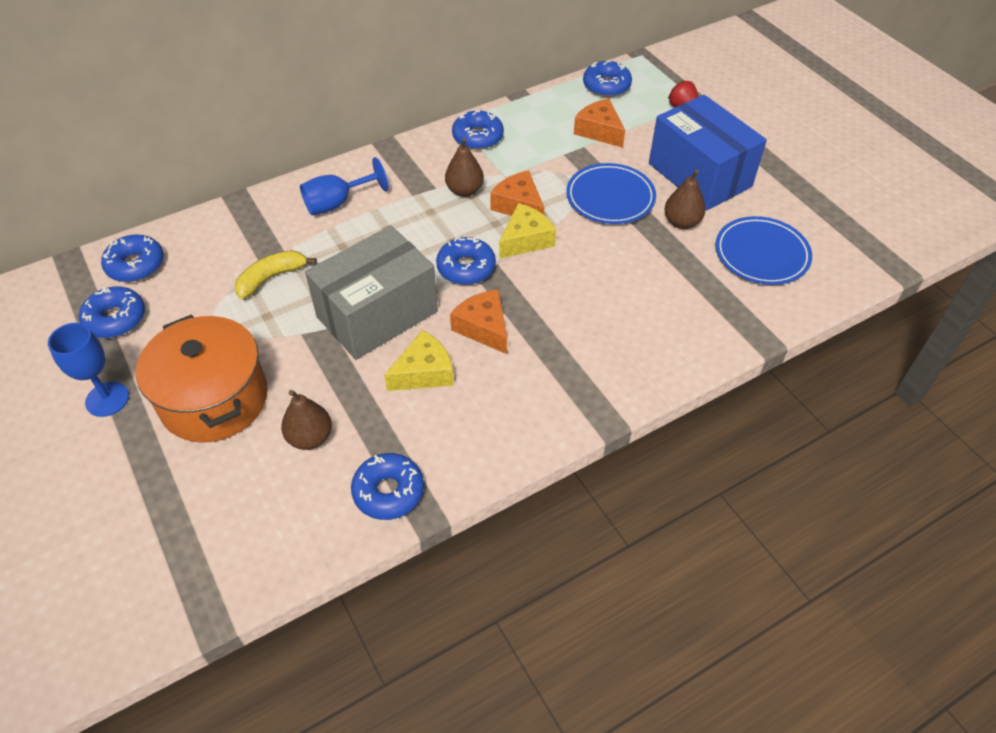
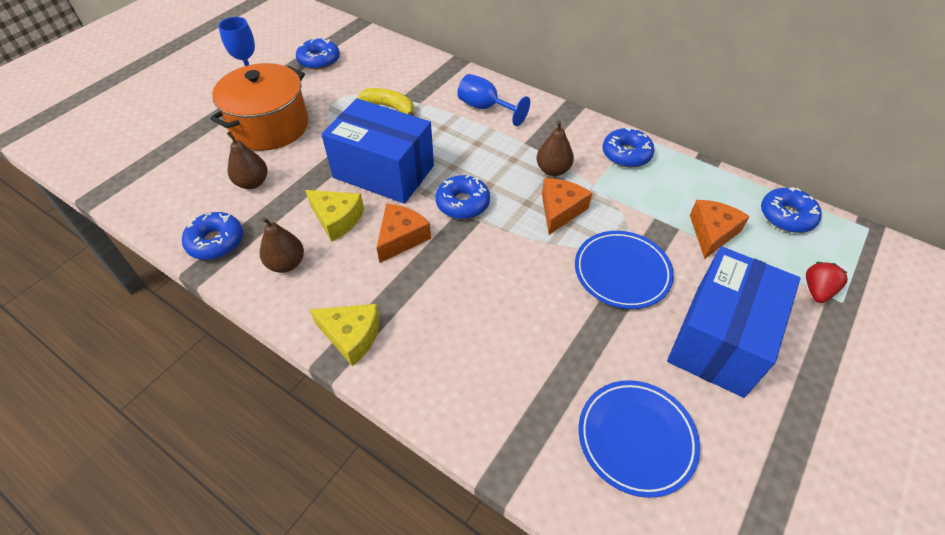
camera: 65 degrees right, 0 degrees up
(136, 265) = (368, 48): blue donut -> none
(377, 314) = (383, 172): grey box -> blue box
(525, 240) = (520, 229): yellow cheese -> yellow cheese (351, 336)
(681, 222) = (631, 344): brown pear -> brown pear (286, 263)

